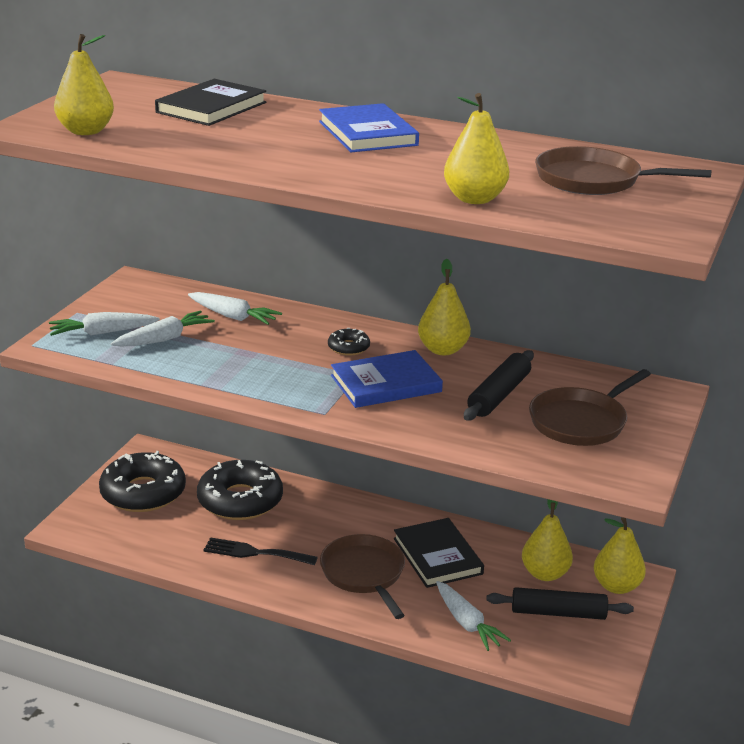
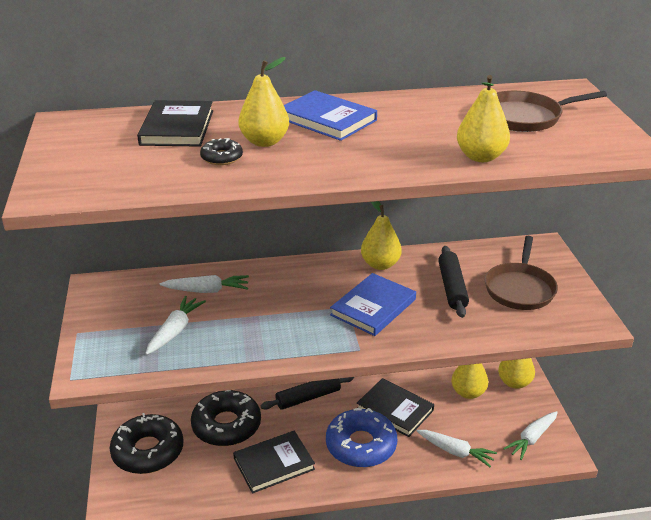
camera: 30 degrees left, 5 degrees up
(86, 131) = (107, 182): yellow pear -> yellow pear (264, 142)
(102, 333) = (119, 344): white carrot -> white carrot (532, 438)
(254, 553) = (274, 464): black fork -> black book
(348, 347) = (317, 286): black donut -> black donut (221, 158)
(364, 573) = (361, 445): brown pan -> blue donut
(558, 613) = (499, 417): black rolling pin -> black rolling pin (308, 397)

